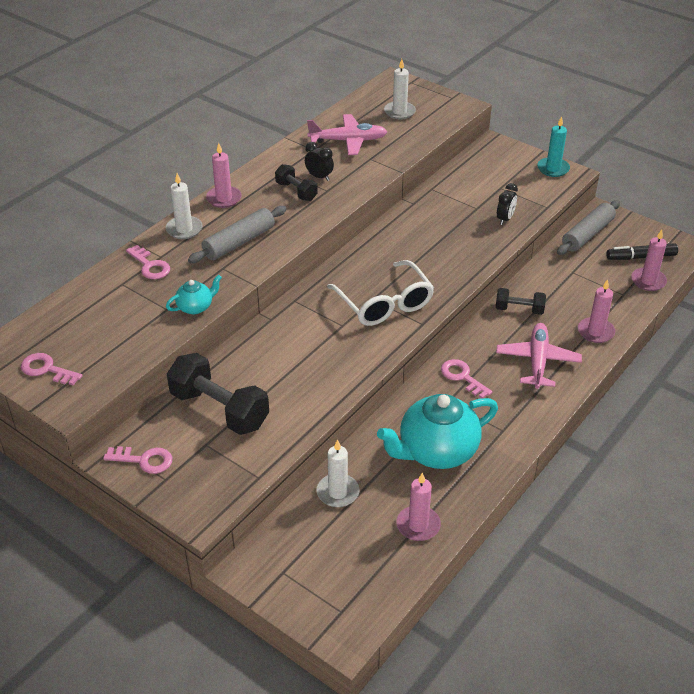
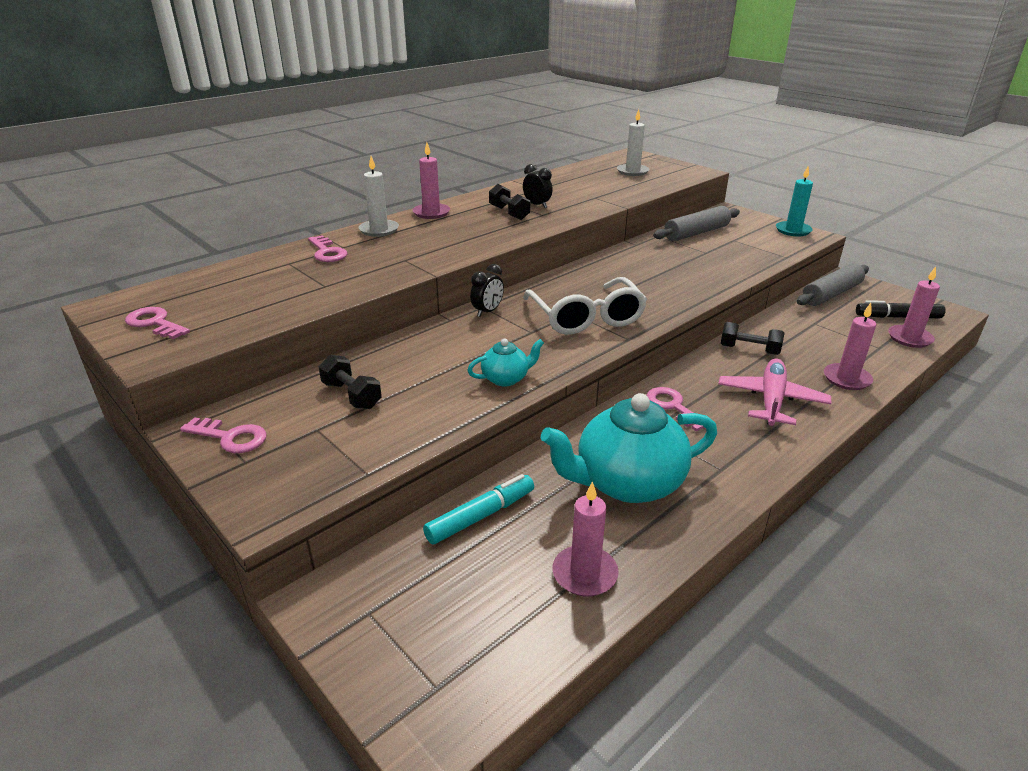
camera: 10 degrees right, 10 degrees down
(195, 307) = (358, 286): turquoise teapot -> turquoise teapot (506, 379)
(219, 409) = (351, 395): black dumbbell -> black dumbbell, size x0.55
(239, 242) = (432, 243): grey rolling pin -> grey rolling pin (696, 233)
(338, 492) = (481, 516): white candle -> turquoise marker
(348, 141) = (575, 185): pink plane -> none
(505, 219) = (737, 262): black clock -> black clock (487, 312)

